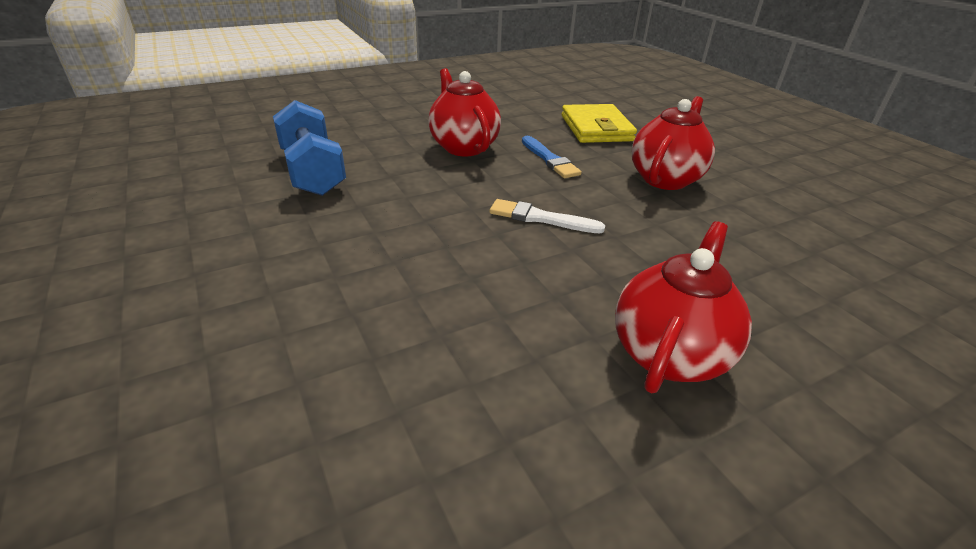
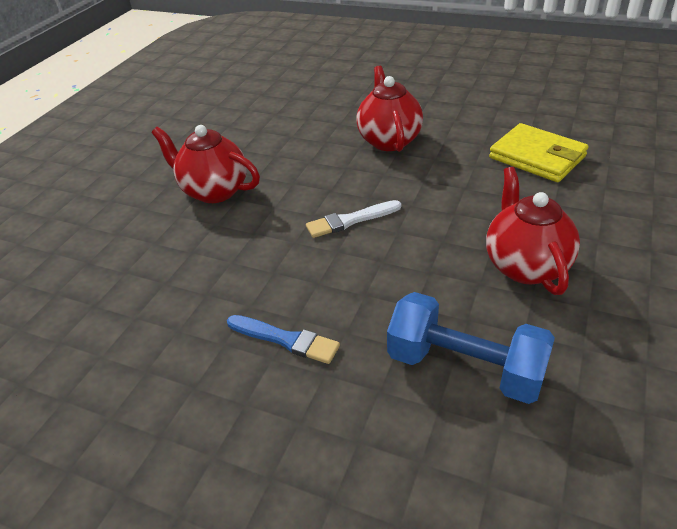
camera: 35 degrees left, 5 degrees up
(312, 172) = (117, 288): blue dumbbell -> blue dumbbell (465, 367)
(549, 159) = (295, 166): blue brush -> blue brush (286, 340)
(596, 128) = (293, 119): yellow wallet -> yellow wallet (537, 157)

